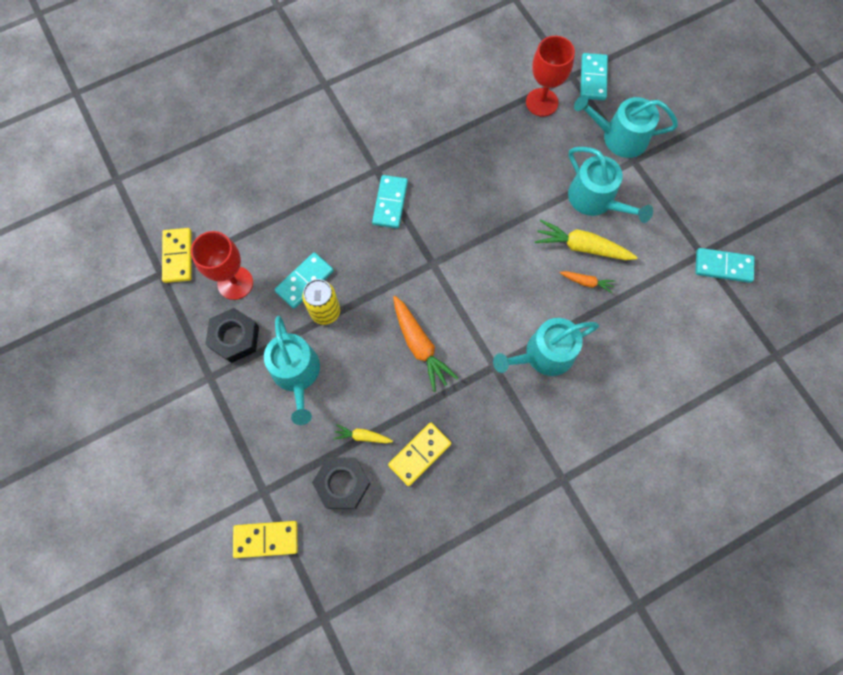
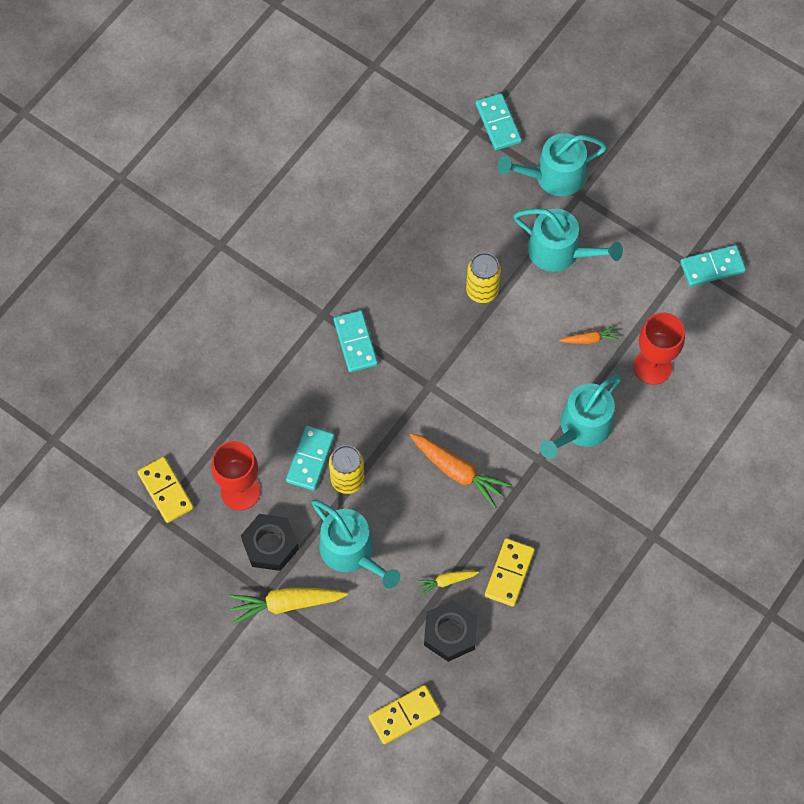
camera: 25 degrees left, 5 degrees down
(514, 204) = (482, 291): none -> yellow can
(542, 102) = (458, 171): red goblet -> red goblet (652, 367)
(581, 246) = (568, 305): yellow carrot -> yellow carrot (285, 604)

